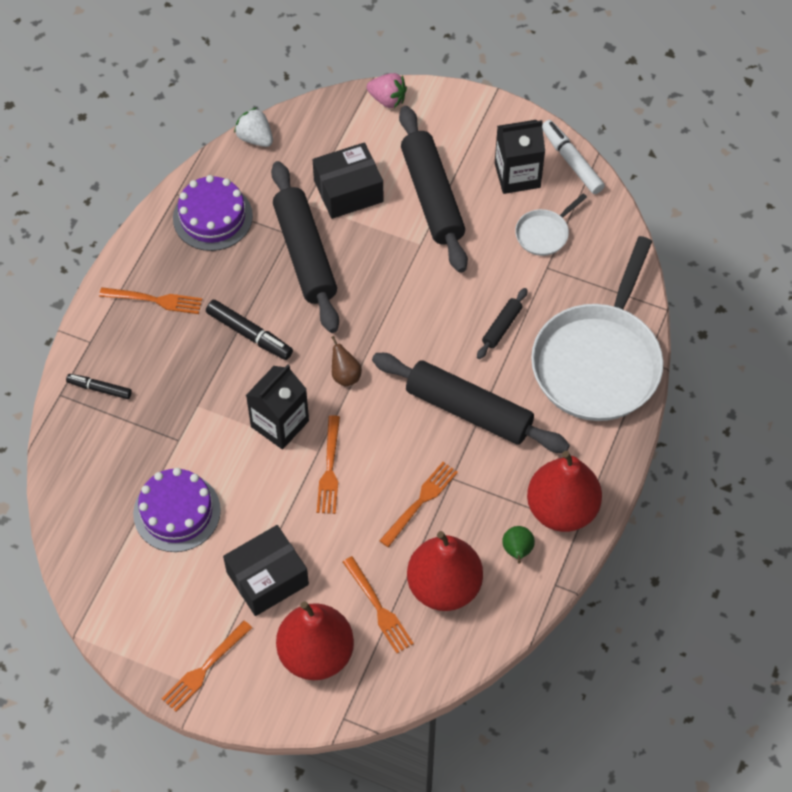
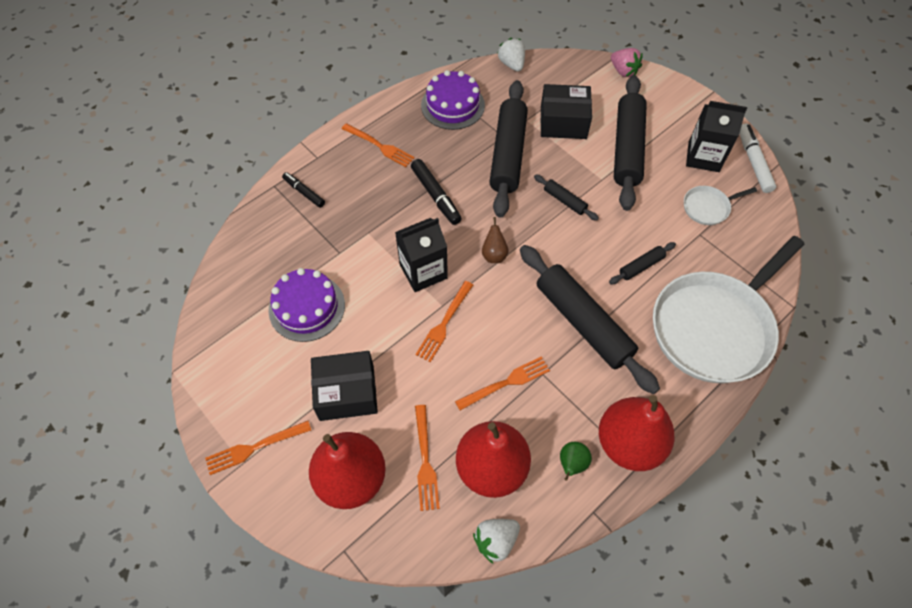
camera: 25 degrees right, 0 degrees up
(392, 285) = (564, 201): none -> black rolling pin
(478, 648) = (496, 541): none -> white strawberry

